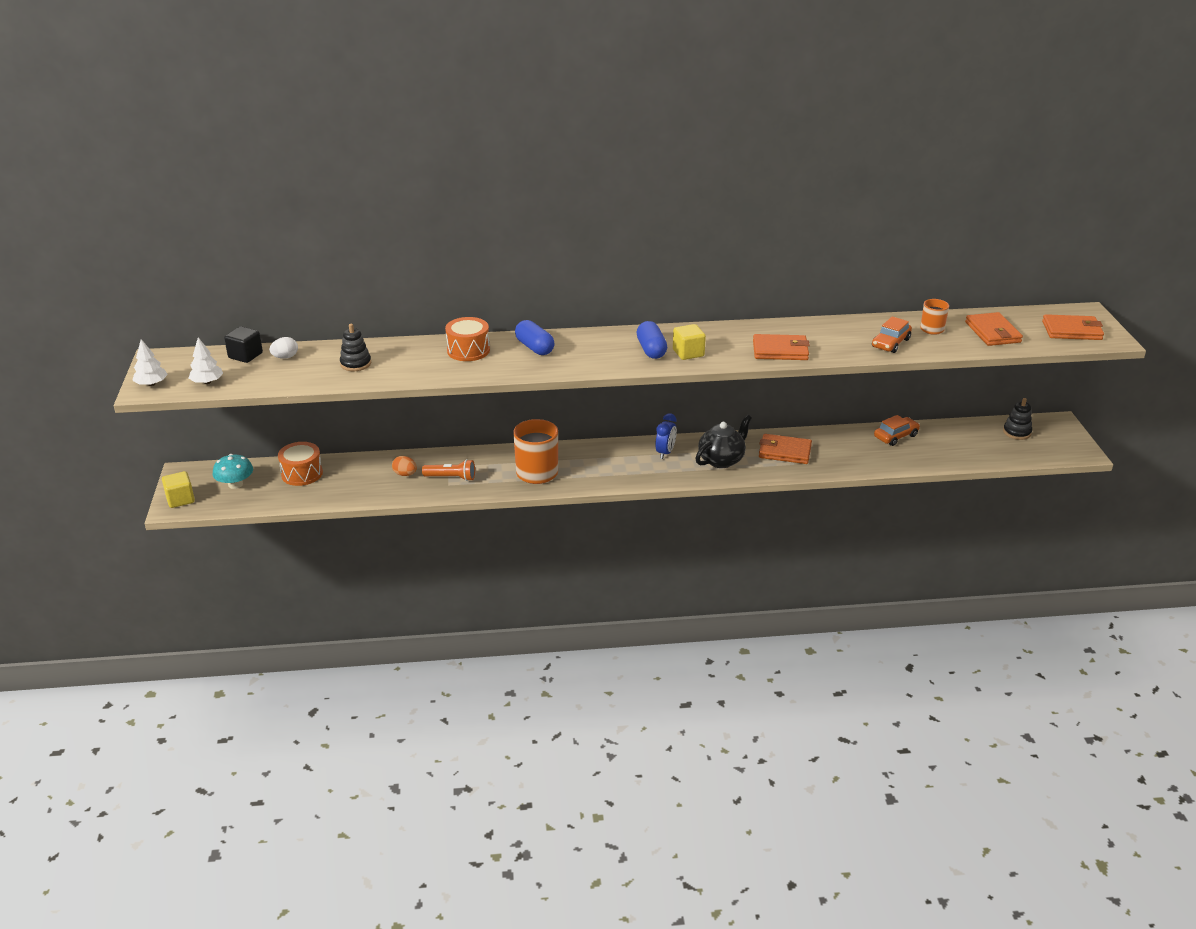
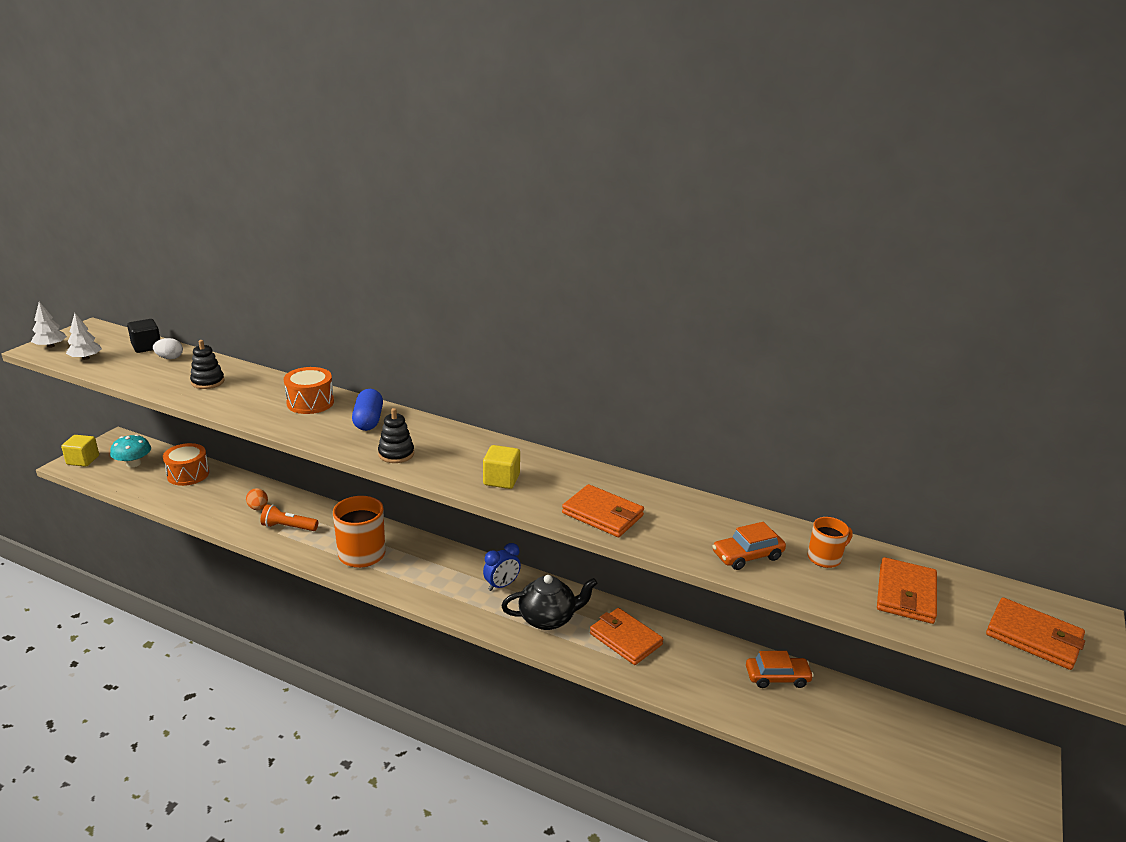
camera: 30 degrees right, 5 degrees down
(451, 477) = (288, 527): orange flashlight -> orange flashlight turned 150 degrees clockwise
(651, 350) = (470, 462): blue capsule -> none
(1017, 432) = (949, 743): black stacking toy -> black stacking toy (396, 454)

